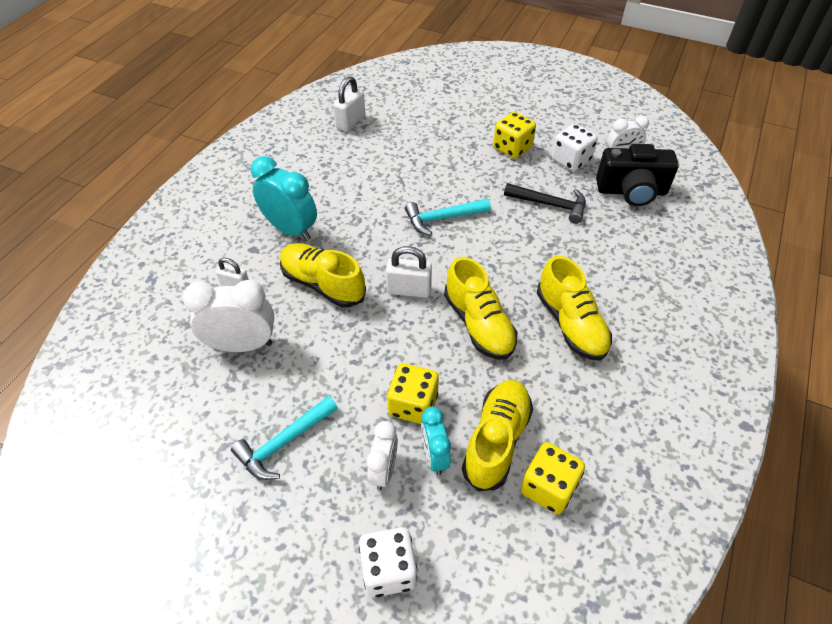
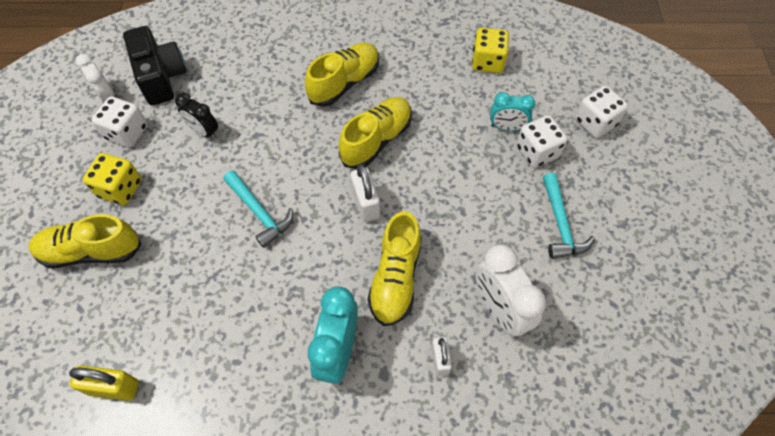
camera: 115 degrees left, 10 degrees up
(284, 443) = (560, 224): turquoise hammer -> turquoise hammer turned 60 degrees clockwise
(350, 122) = (114, 388): white padlock -> yellow padlock
(384, 470) = (537, 152): white clock -> white dice
(413, 405) = (476, 155): yellow dice -> none
(434, 456) = (506, 127): turquoise clock -> turquoise clock turned 45 degrees clockwise
(496, 441) = (472, 97): yellow shoe -> yellow shoe (91, 251)
(550, 205) = (204, 132): black hammer -> black clock

